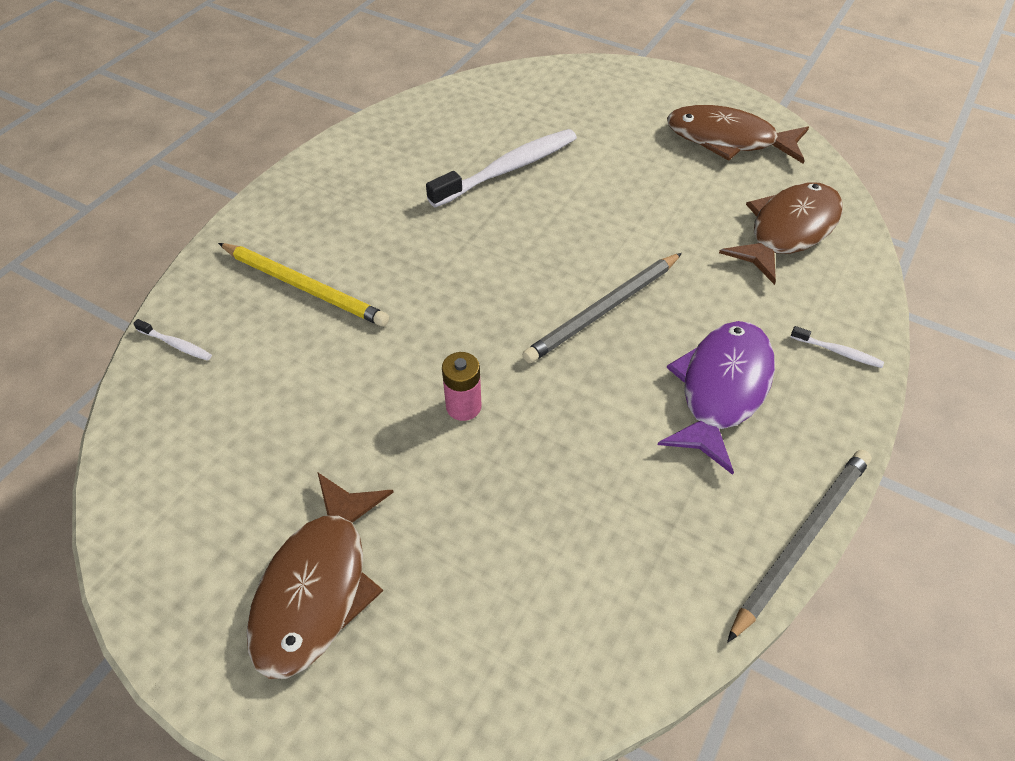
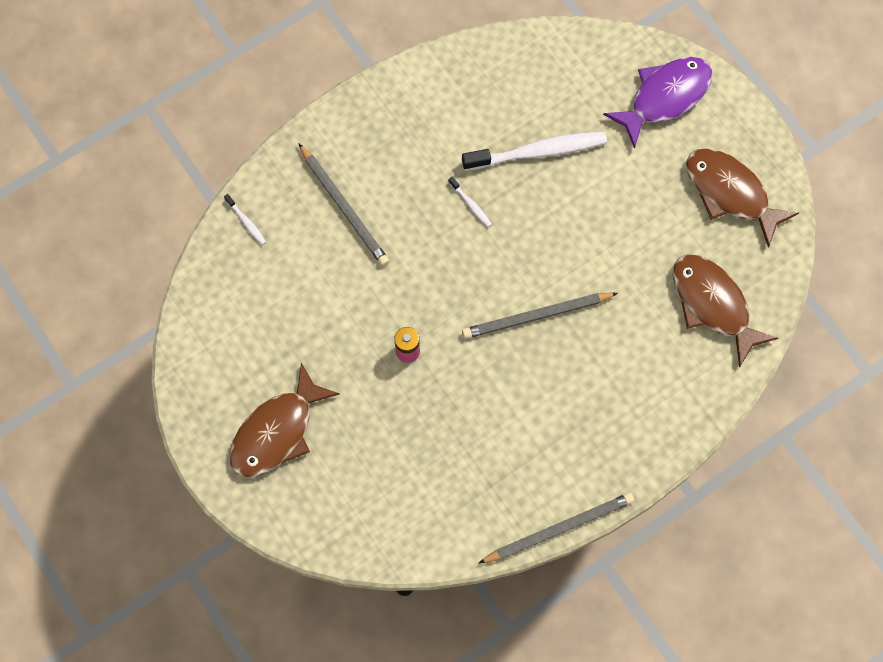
camera: 25 degrees right, 20 degrees up
(304, 286) = (344, 207): yellow pencil -> grey pencil
(721, 390) = (577, 412): purple fish -> purple fish (664, 97)
(788, 231) = (713, 305): brown fish -> brown fish turned 105 degrees counterclockwise
(838, 352) = (673, 419): white toothbrush -> white toothbrush (471, 205)

